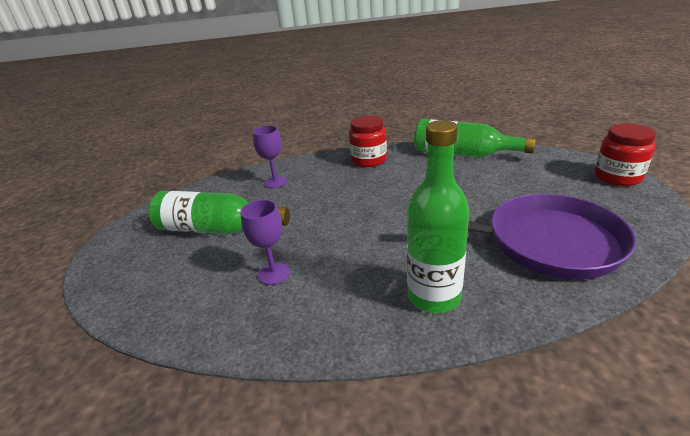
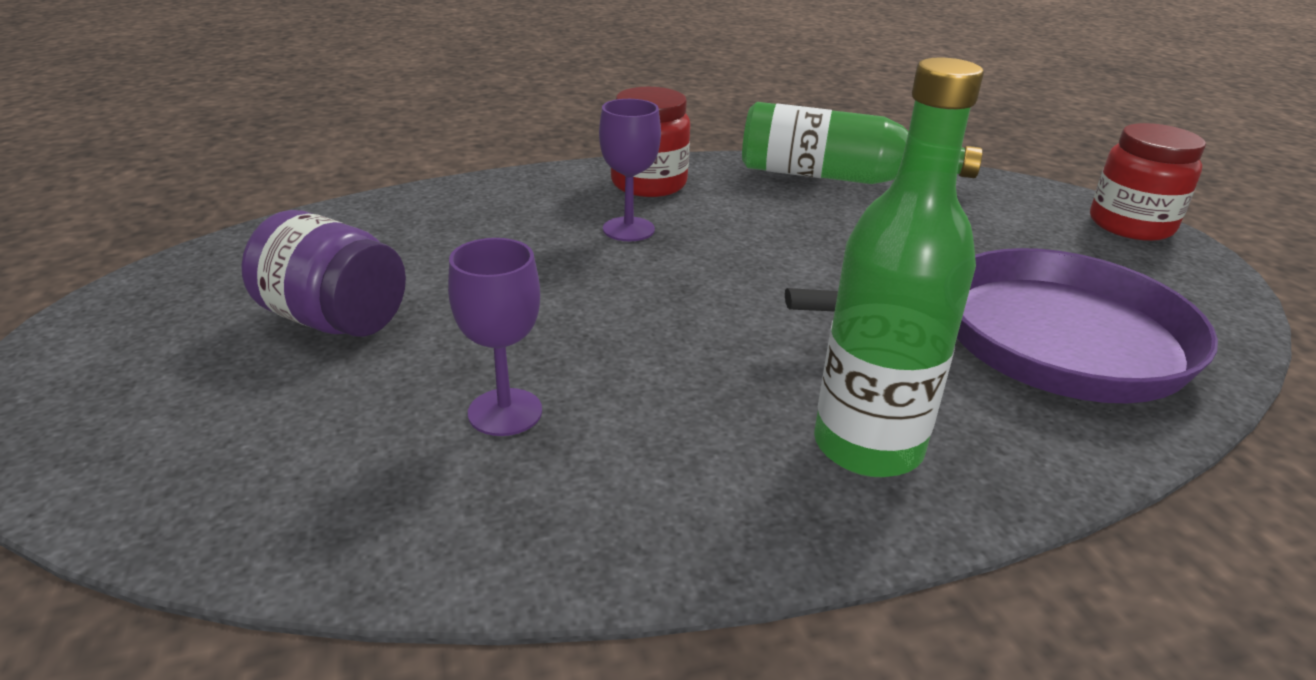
camera: 15 degrees left, 0 degrees up
(216, 229) = (334, 320): green bottle -> purple jar
(275, 182) = (451, 223): purple goblet -> purple goblet (628, 229)

